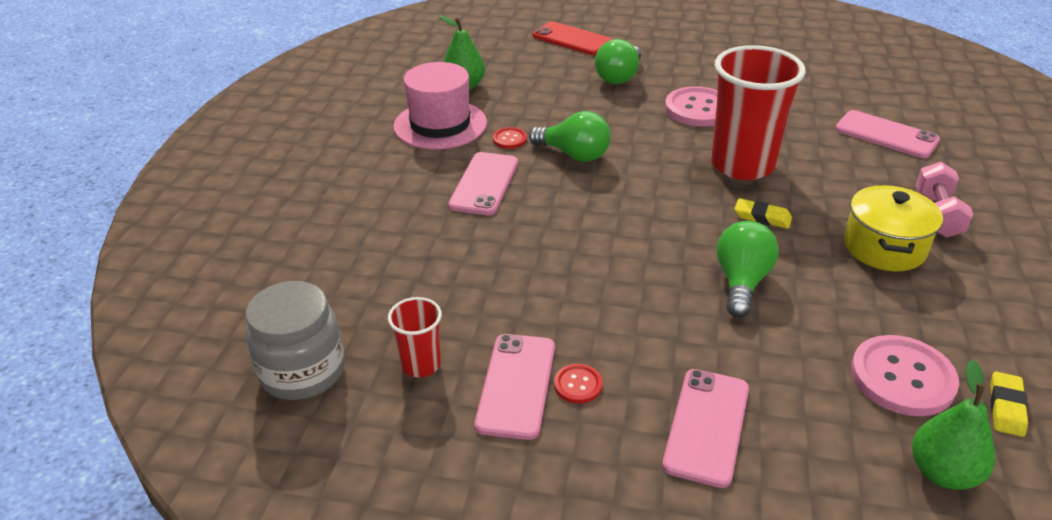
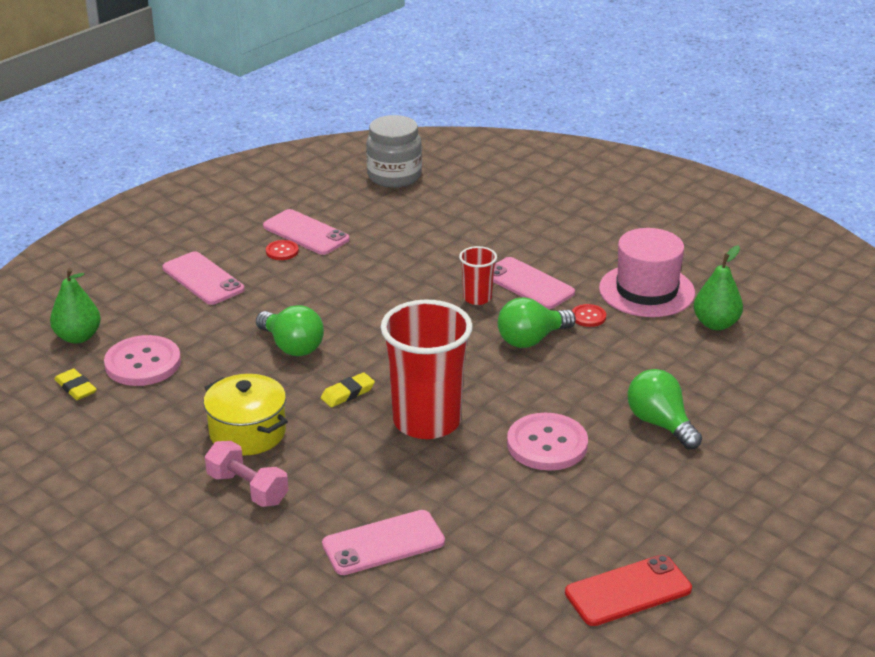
camera: 120 degrees right, 5 degrees down
(421, 364) = (358, 210): red cup -> red cup (477, 298)
(572, 39) = (784, 429): red phone -> red phone (628, 591)

